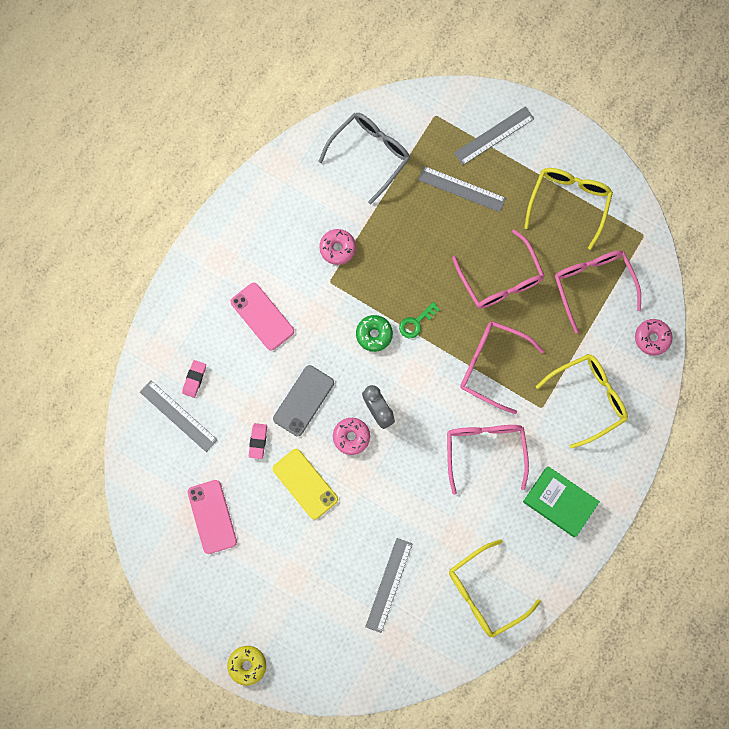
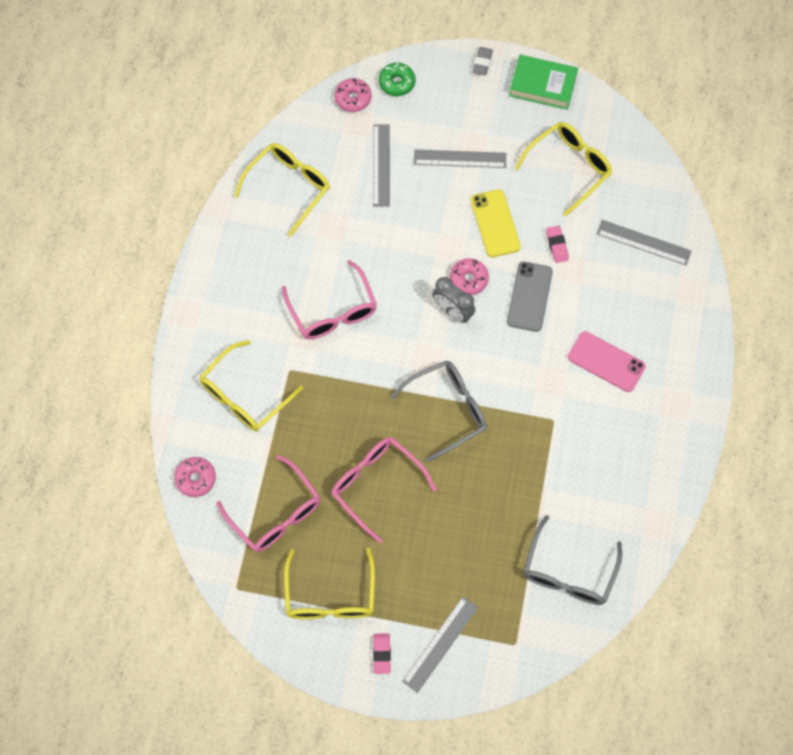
camera: 160 degrees right, 10 degrees down
(194, 379) = (644, 280): pink eraser -> pink eraser (381, 654)
(212, 516) = (569, 167): pink phone -> yellow glasses
(247, 665) = (482, 63): yellow donut -> grey eraser
(305, 484) = (495, 223): yellow phone -> yellow phone turned 45 degrees clockwise
(337, 248) = (560, 457): pink donut -> pink donut (353, 98)
(374, 334) = (486, 383): green donut -> green donut (397, 83)
(416, 322) = (448, 409): green key -> grey glasses
(461, 189) = (453, 569): grey ruler -> grey ruler (460, 158)
(491, 365) = (355, 394): pink glasses -> none
(559, 502) = (243, 288): green book -> green book (542, 85)

